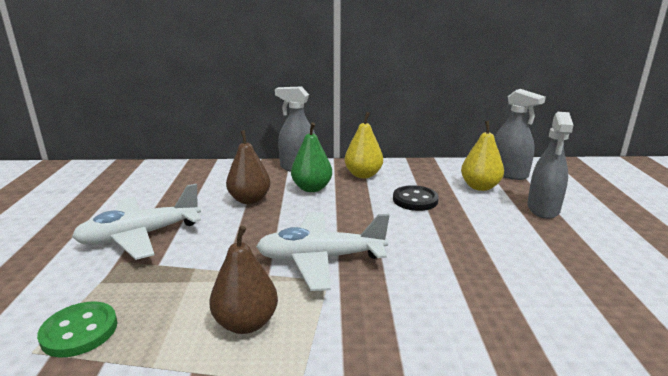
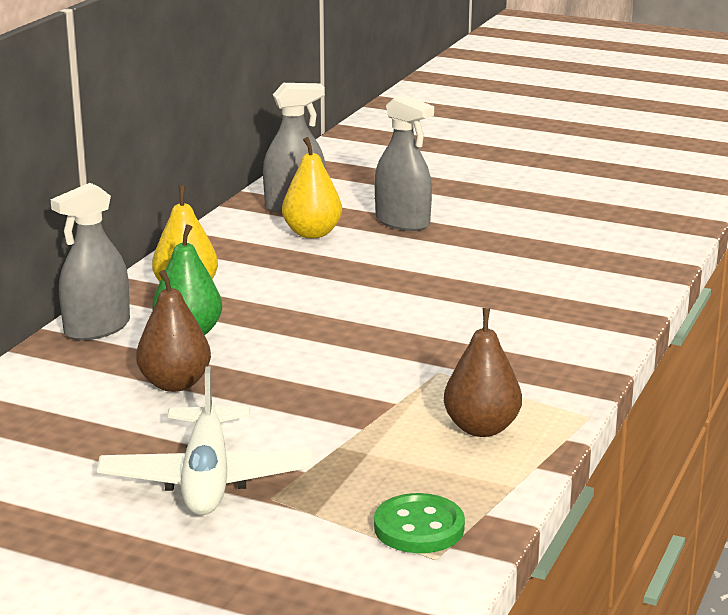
camera: 65 degrees left, 0 degrees up
(320, 259) = (391, 366): white plane -> none
(415, 200) = (304, 279): black button -> none

